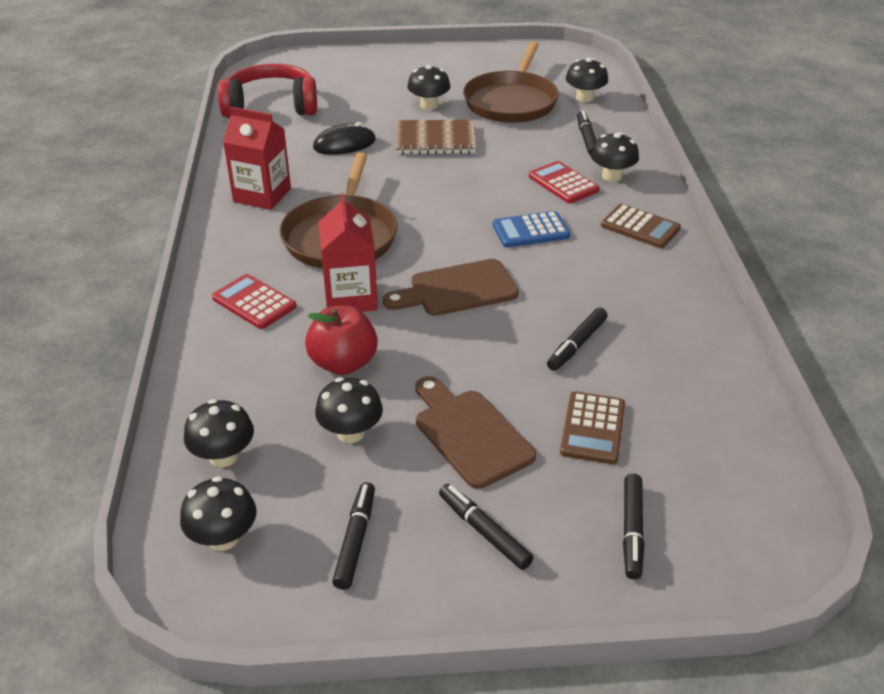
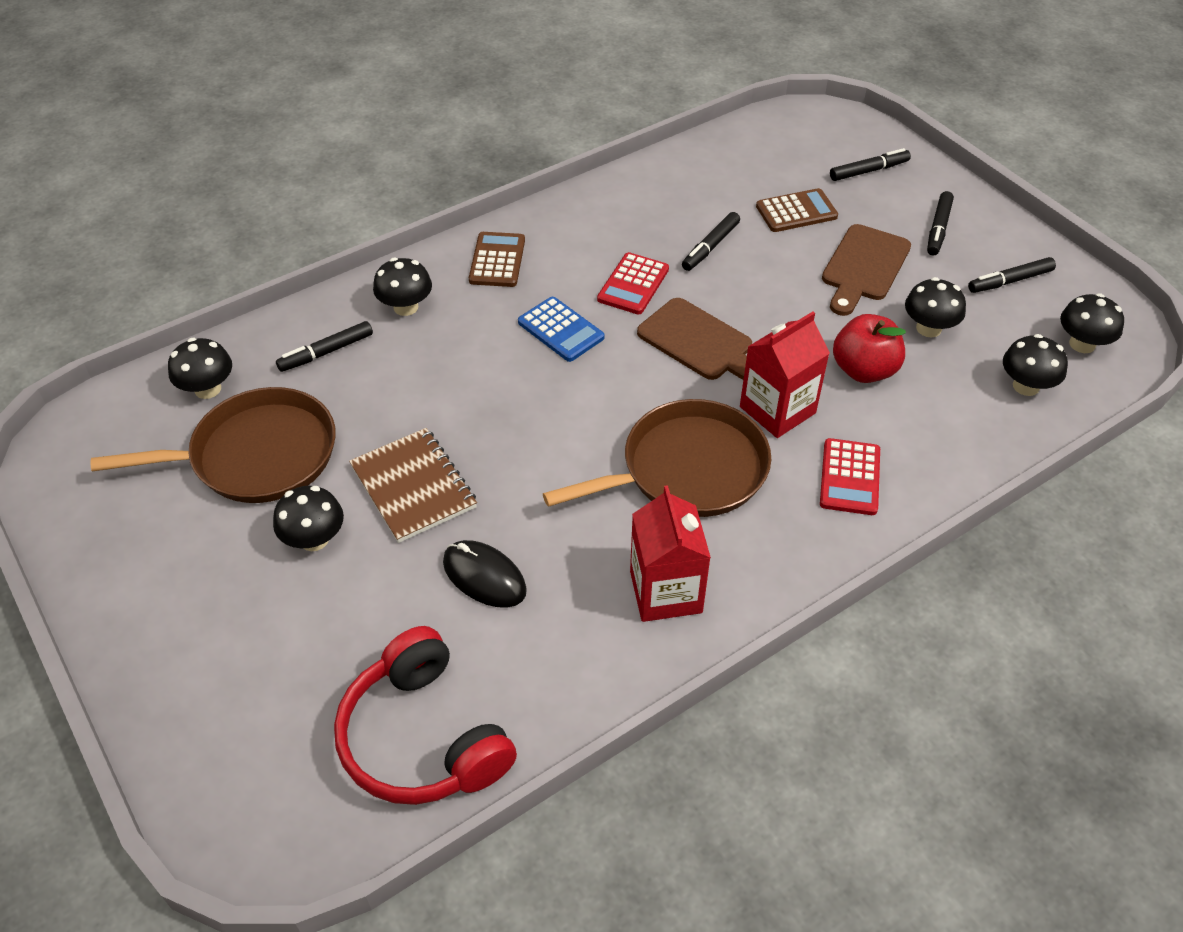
camera: 120 degrees left, 10 degrees up
(563, 183) = (447, 338): red calculator -> red calculator (633, 284)
(576, 345) = (710, 247): black marker -> black marker turned 120 degrees clockwise

